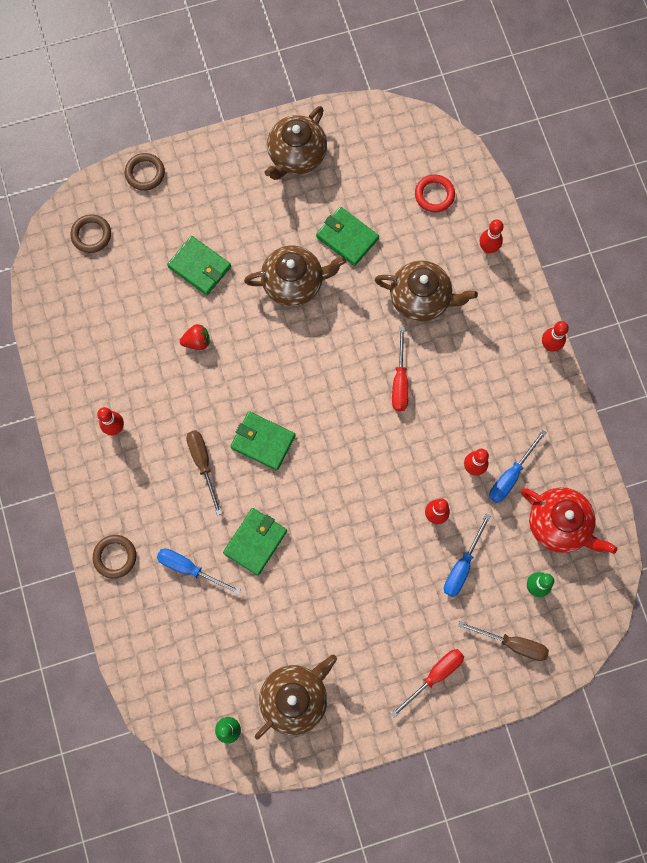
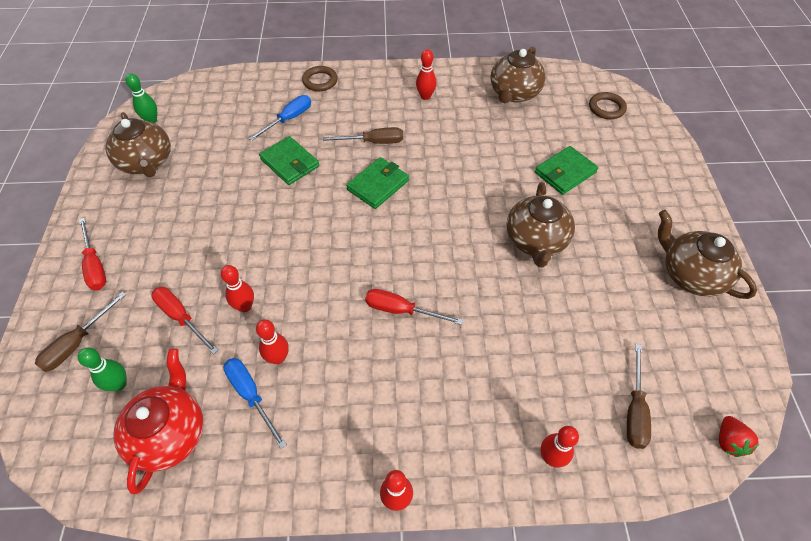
camera: 105 degrees right, 20 degrees down
(145, 173) = (669, 151): brown ring -> none
(197, 341) = (489, 158): red strawberry -> red strawberry (728, 441)
(347, 238) = (583, 300): green wallet -> none
(421, 299) = (495, 357): brown teapot -> brown teapot (514, 93)
(434, 195) = (634, 410): red ring -> brown screwdriver
(462, 566) = (181, 317): blue screwdriver -> red screwdriver
(559, 524) = (170, 433): red teapot -> red teapot turned 135 degrees clockwise

